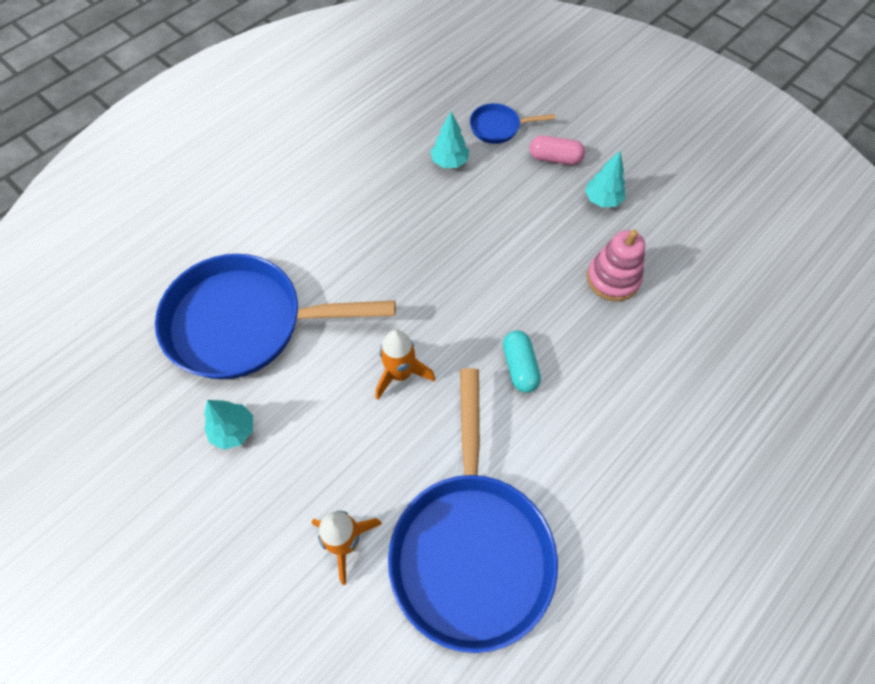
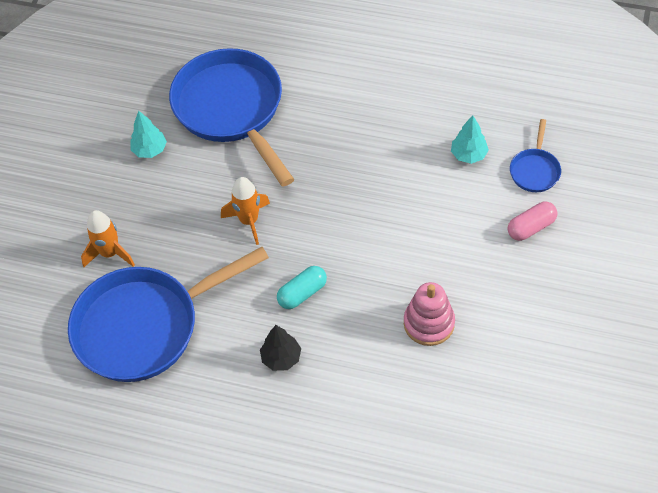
camera: 65 degrees right, 5 degrees down
(498, 127) = (535, 170): blue pan -> blue pan turned 135 degrees counterclockwise
(555, 158) = (531, 227): pink capsule -> pink capsule turned 75 degrees clockwise
(586, 423) = (281, 358): none -> black tree
(602, 200) = (510, 282): turquoise tree -> none

